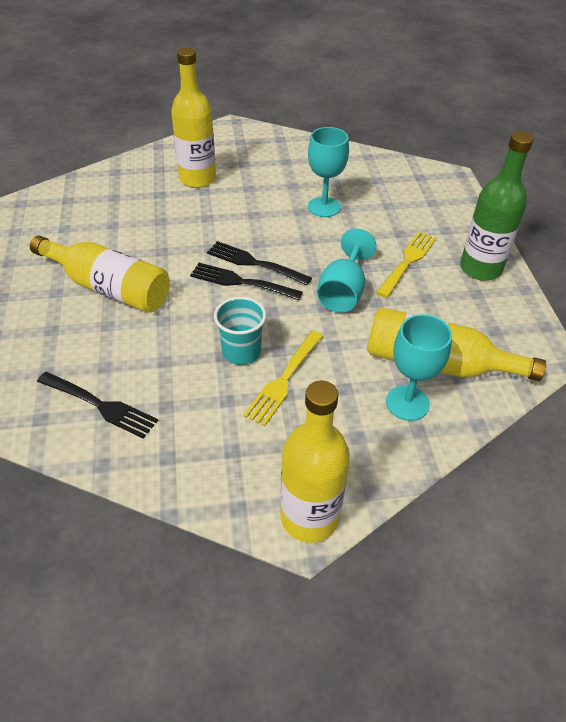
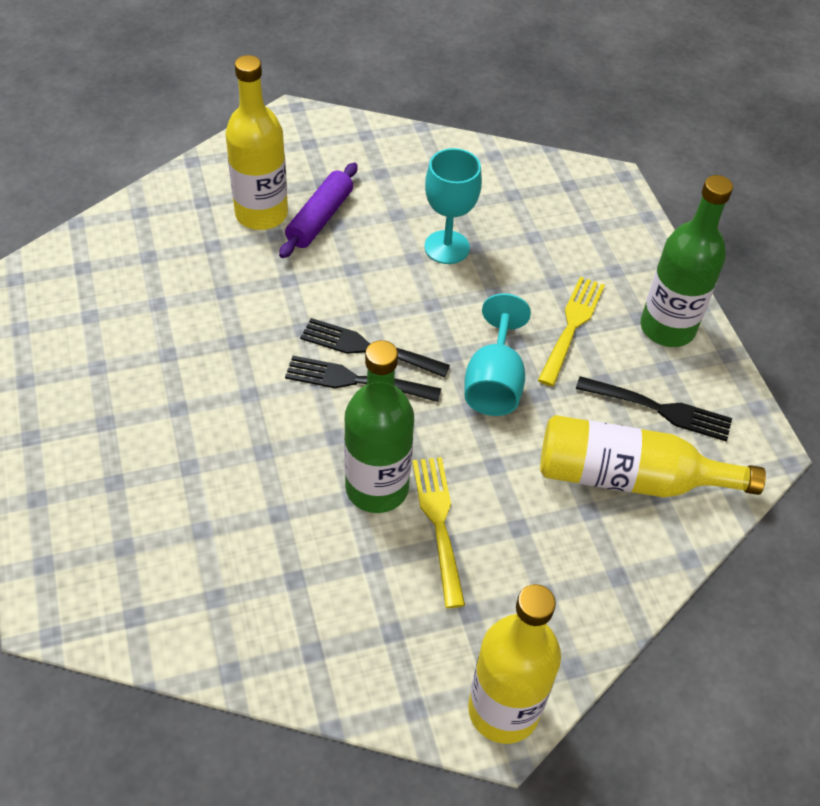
camera: 10 degrees left, 5 degrees up
(100, 405) = (208, 588): black fork -> black fork (659, 409)
(109, 288) = (177, 407): yellow bottle -> none
(237, 184) = (320, 218): none -> purple rolling pin
(241, 352) = (377, 488): turquoise cup -> green bottle
(284, 380) = (439, 523): yellow fork -> yellow fork turned 150 degrees clockwise
(407, 403) = (599, 539): turquoise goblet -> none

